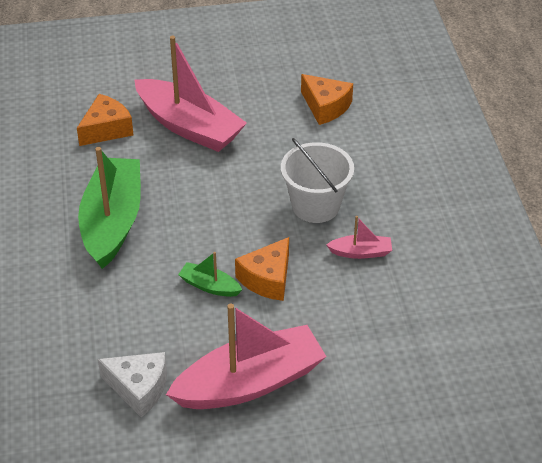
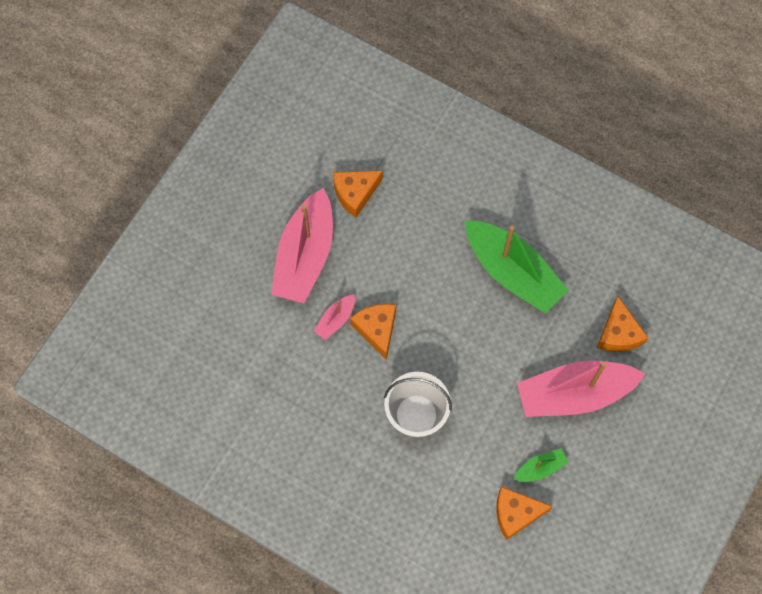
camera: 130 degrees right, 25 degrees up
(139, 388) = (355, 193): white cheese -> orange cheese
(209, 286) = (401, 290): green boat -> green boat (540, 468)
(361, 252) = (348, 407): pink boat -> pink boat (335, 320)

